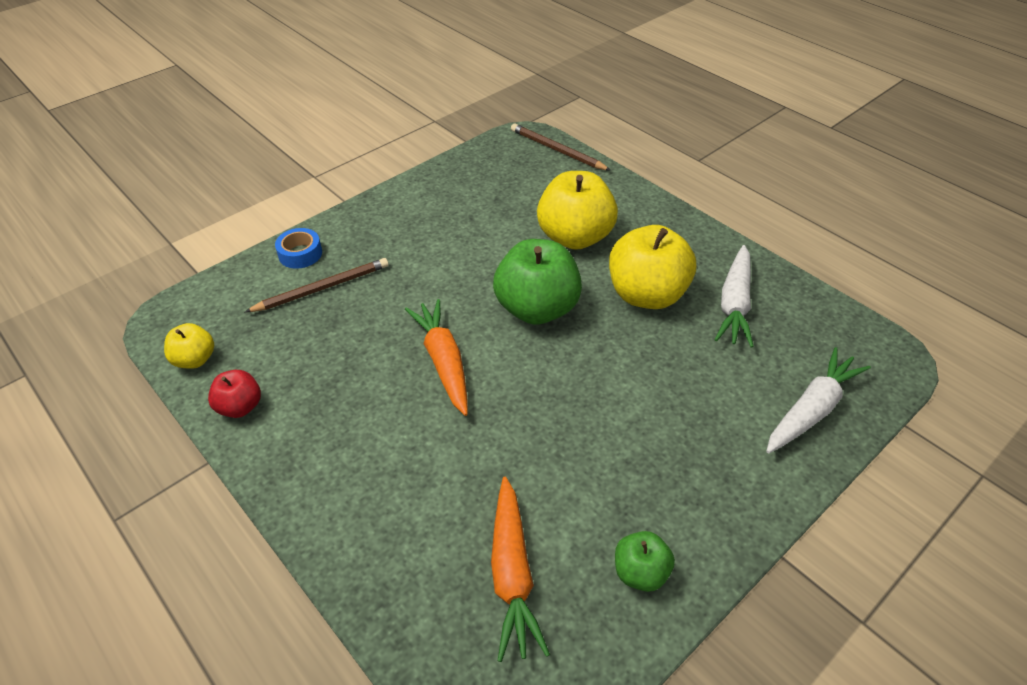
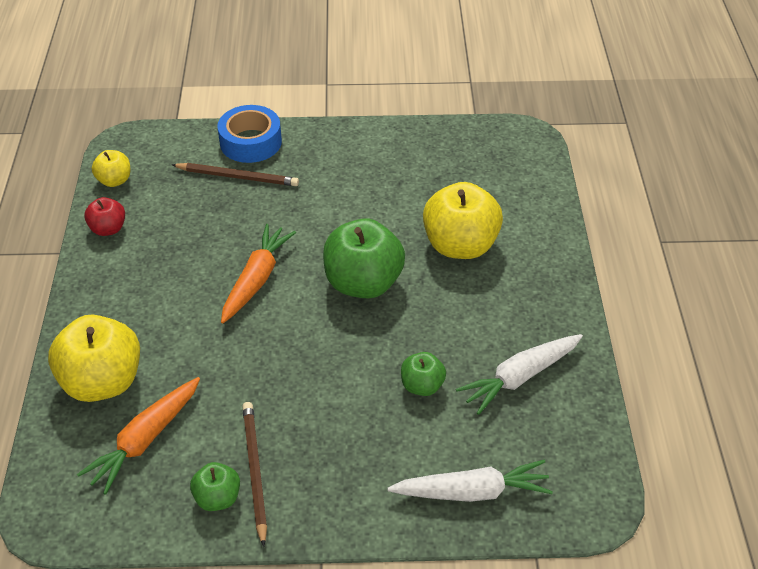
camera: 40 degrees right, 0 degrees up
(300, 254) = (250, 142): blue tape -> blue tape, size x1.60
(557, 150) = (538, 162): brown pencil -> brown pencil (254, 471)
(646, 295) = (458, 325): yellow apple -> yellow apple (102, 382)
(678, 357) = (422, 386): none -> green apple

